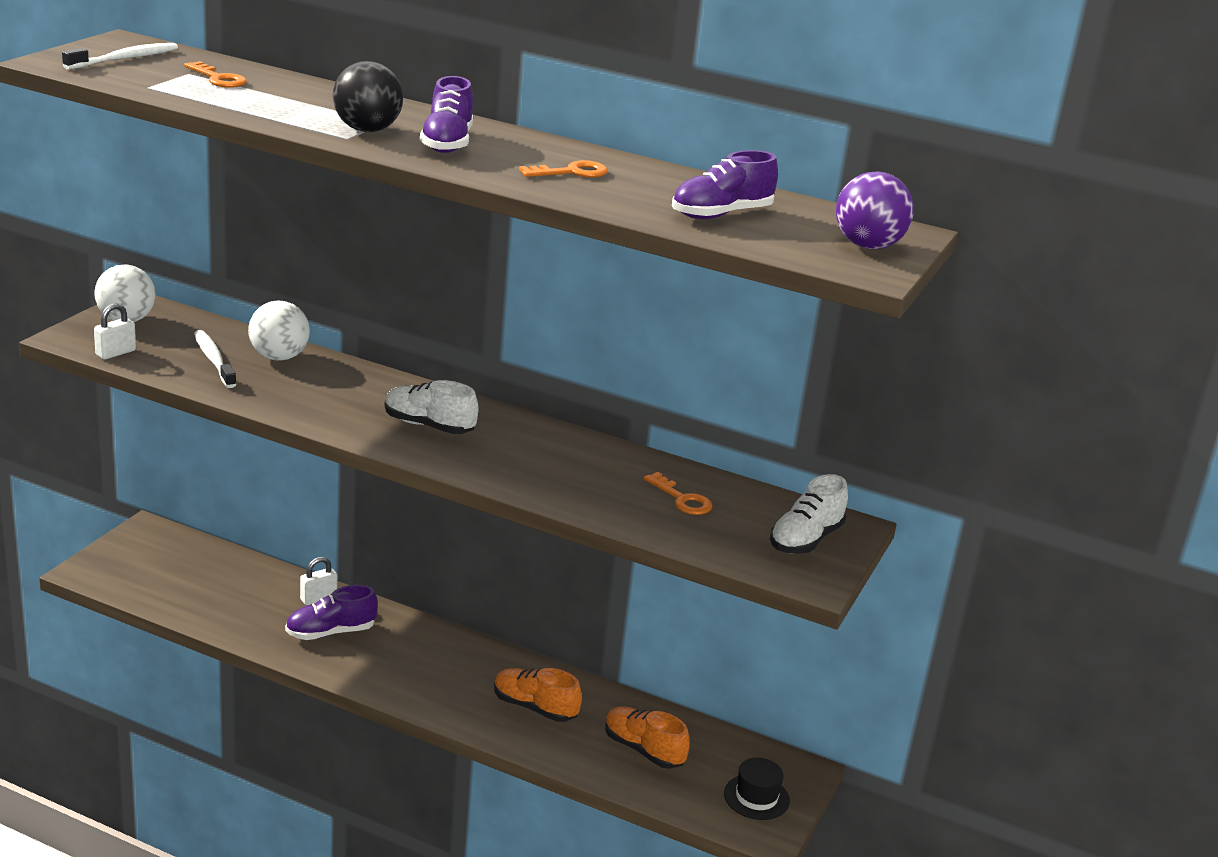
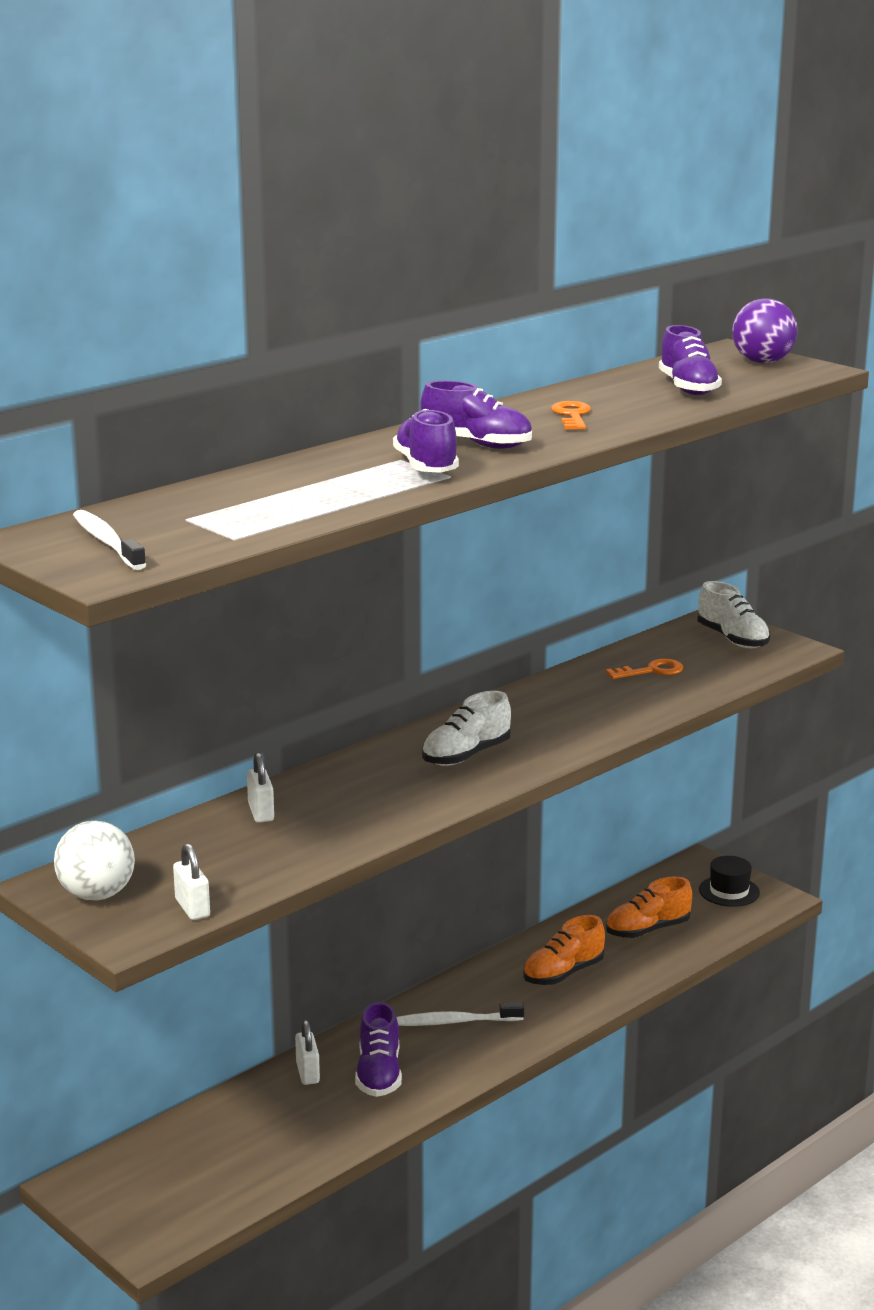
camera: 65 degrees left, 5 degrees down
(213, 360) = (247, 850): white toothbrush -> white toothbrush (455, 1022)
(218, 79) = (214, 508): orange key -> none
(279, 357) = (261, 812): white ball -> white padlock
(367, 130) = (426, 467): black ball -> purple shoe

